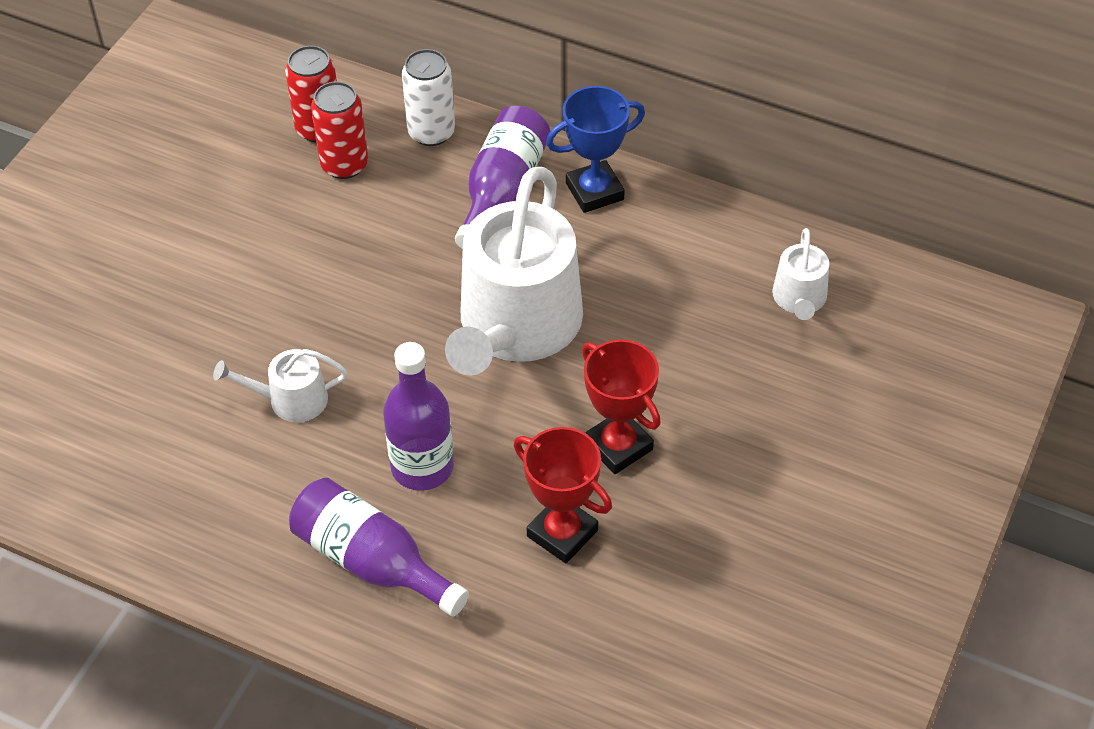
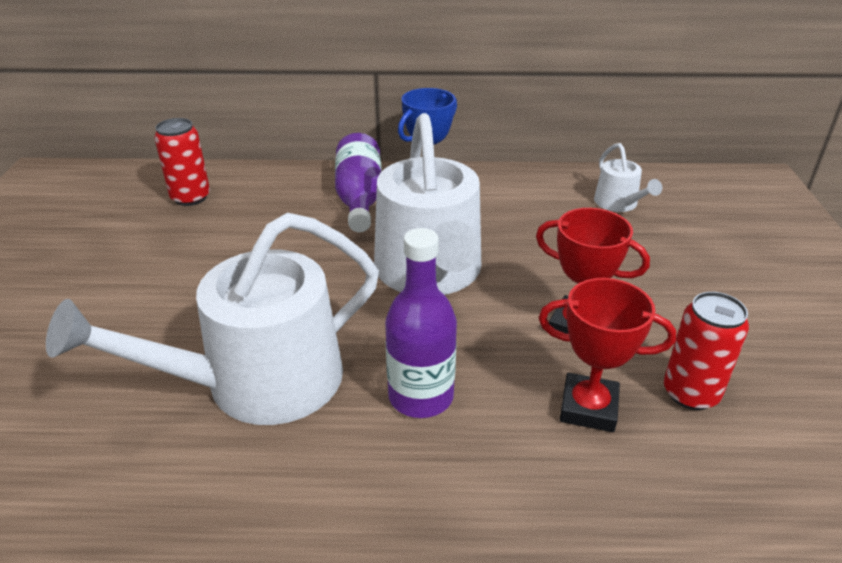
camera: 25 degrees left, 15 degrees down
(290, 400) = (258, 382): white watering can -> white watering can, size x2.23
(344, 165) = (223, 212): red can -> red can (690, 393)
(372, 562) = (427, 502): purple bottle -> none
(431, 132) = (283, 180): white can -> none

